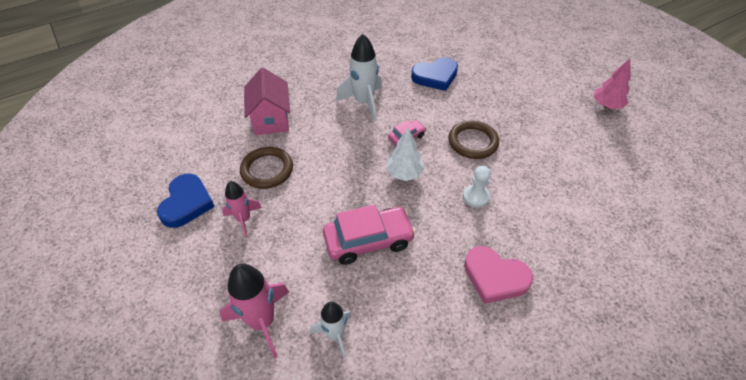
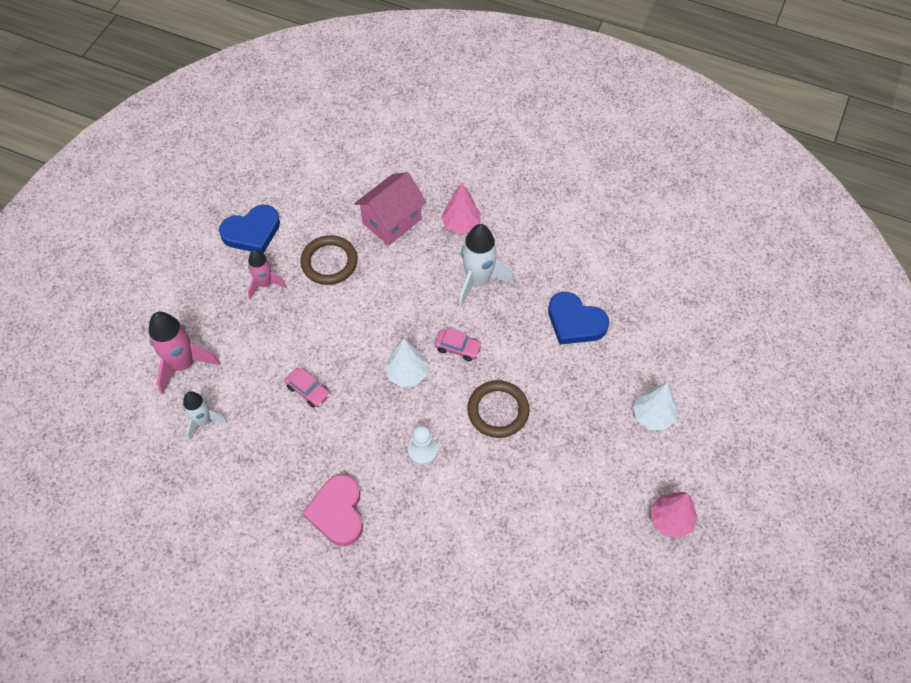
camera: 55 degrees right, 10 degrees up
(312, 89) = (461, 224): none -> pink tree
(368, 240) = (308, 390): pink car -> pink car, size x0.52
(528, 78) = (652, 416): none -> white tree

